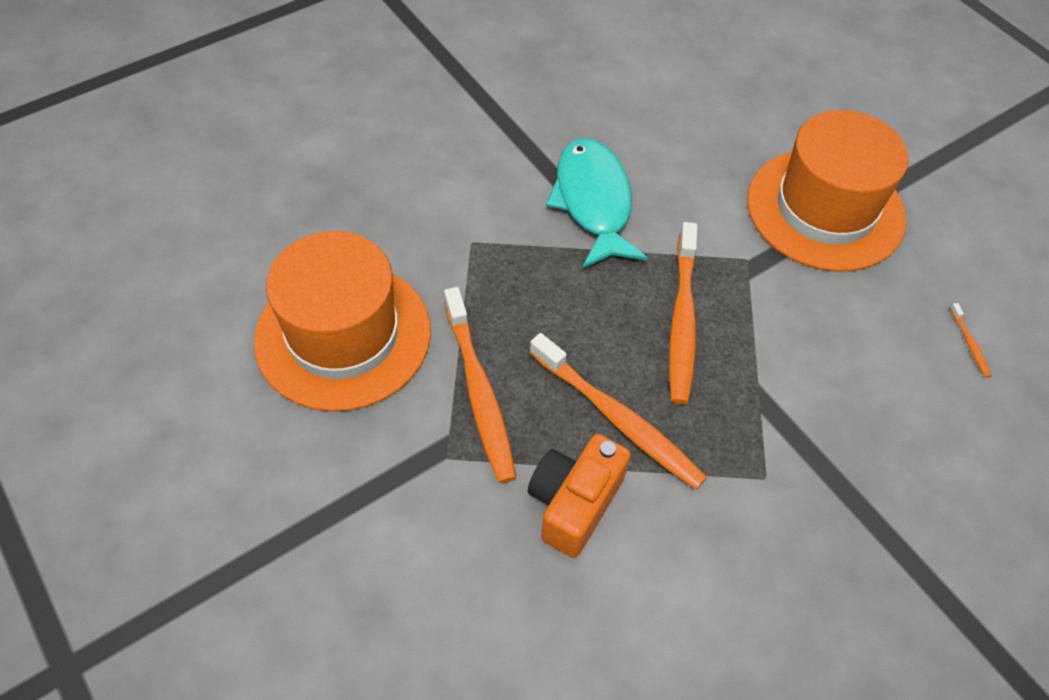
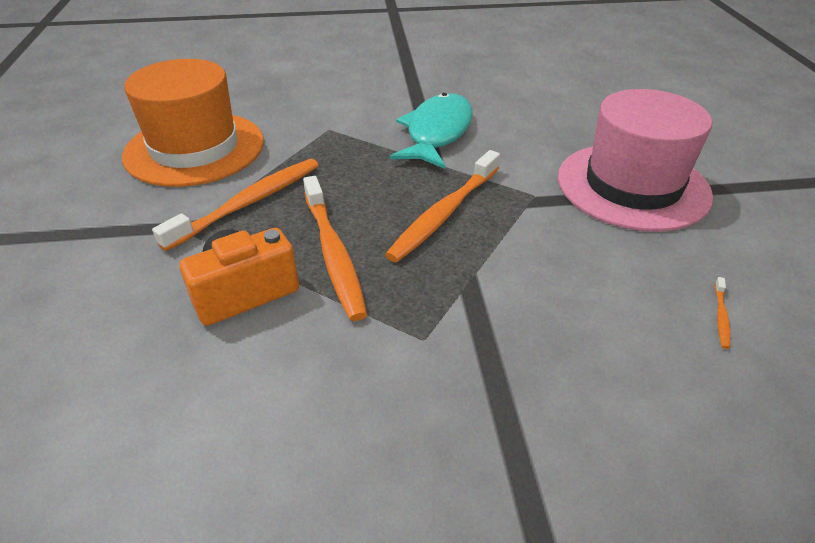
camera: 30 degrees right, 15 degrees down
(479, 391) = (248, 203): orange toothbrush -> orange toothbrush turned 150 degrees counterclockwise
(825, 209) = (632, 186): orange hat -> pink hat

